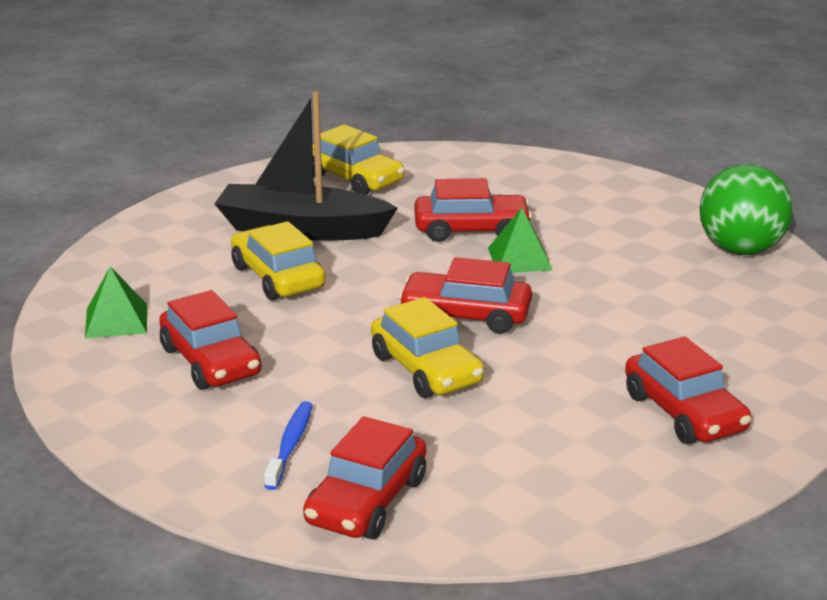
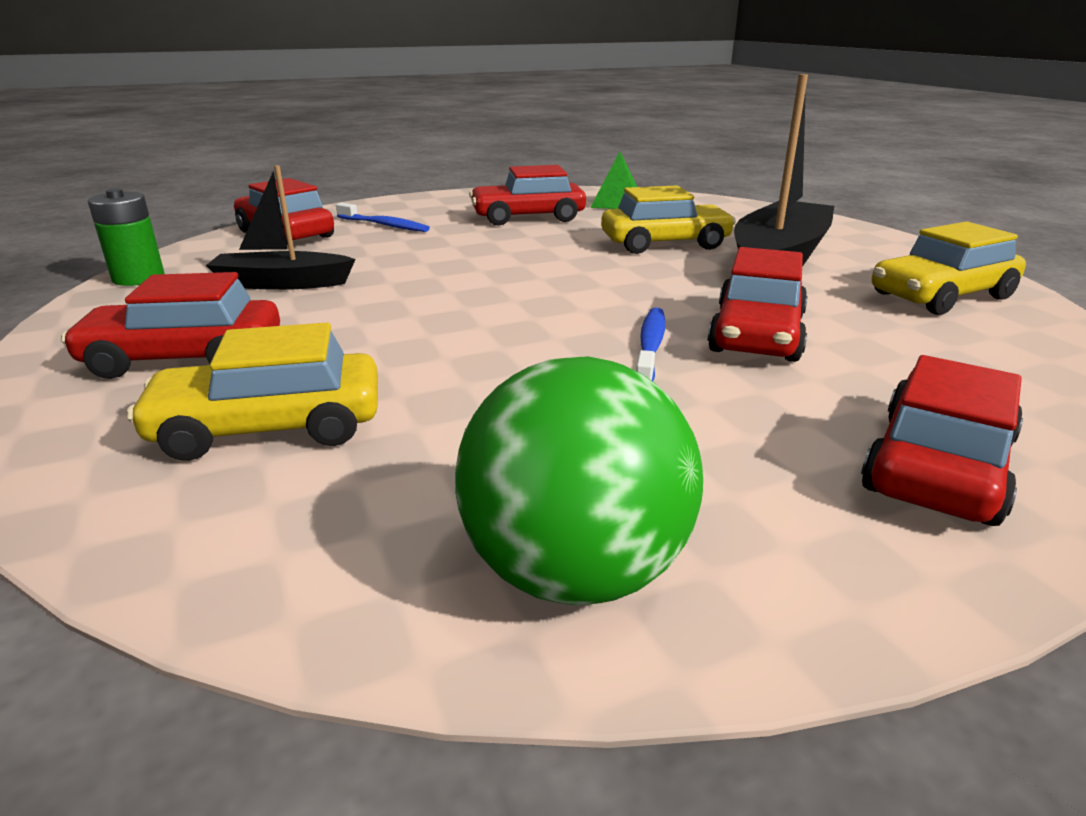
camera: 110 degrees right, 0 degrees up
(426, 369) = (434, 269): yellow car -> yellow car (269, 427)
(465, 316) = (520, 297): red car -> red car (937, 466)
(519, 435) = (282, 283): none -> black boat
(520, 258) = (650, 347): green pyramid -> blue toothbrush
(569, 527) = (138, 278): none -> green battery

